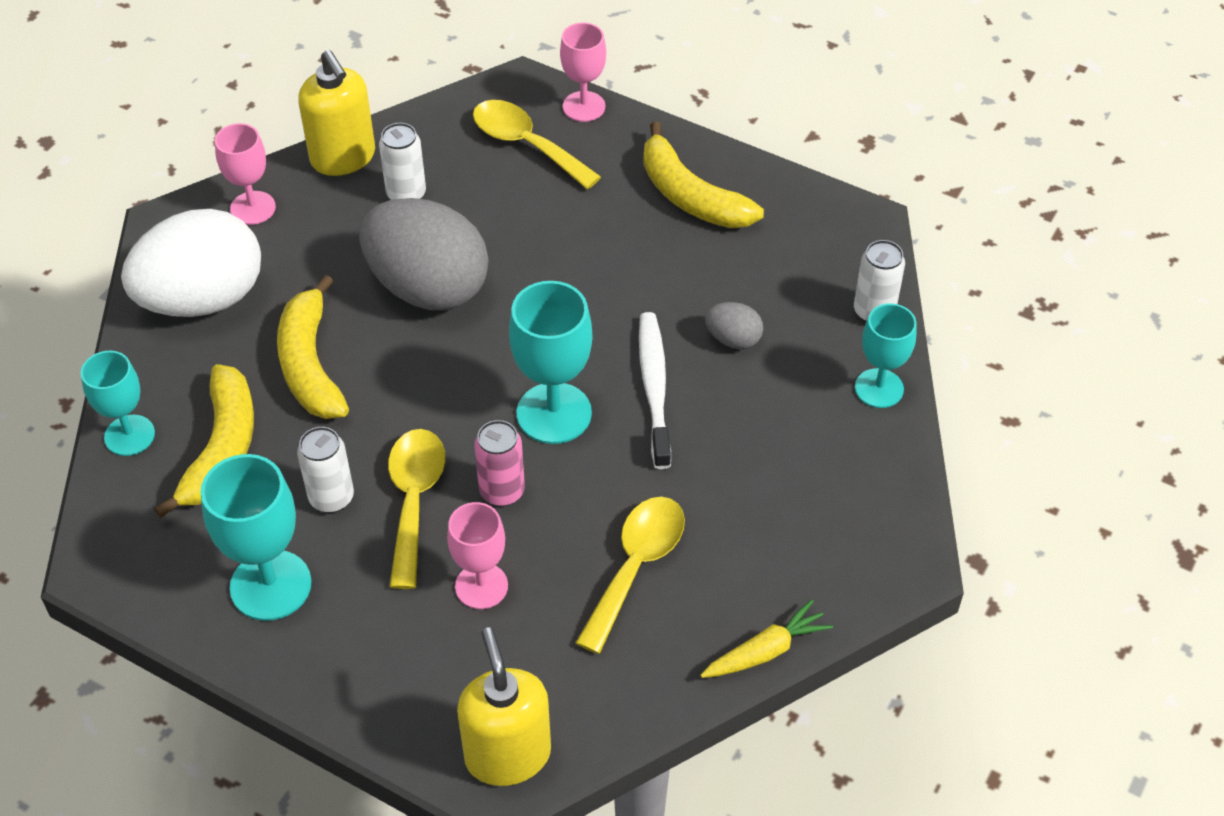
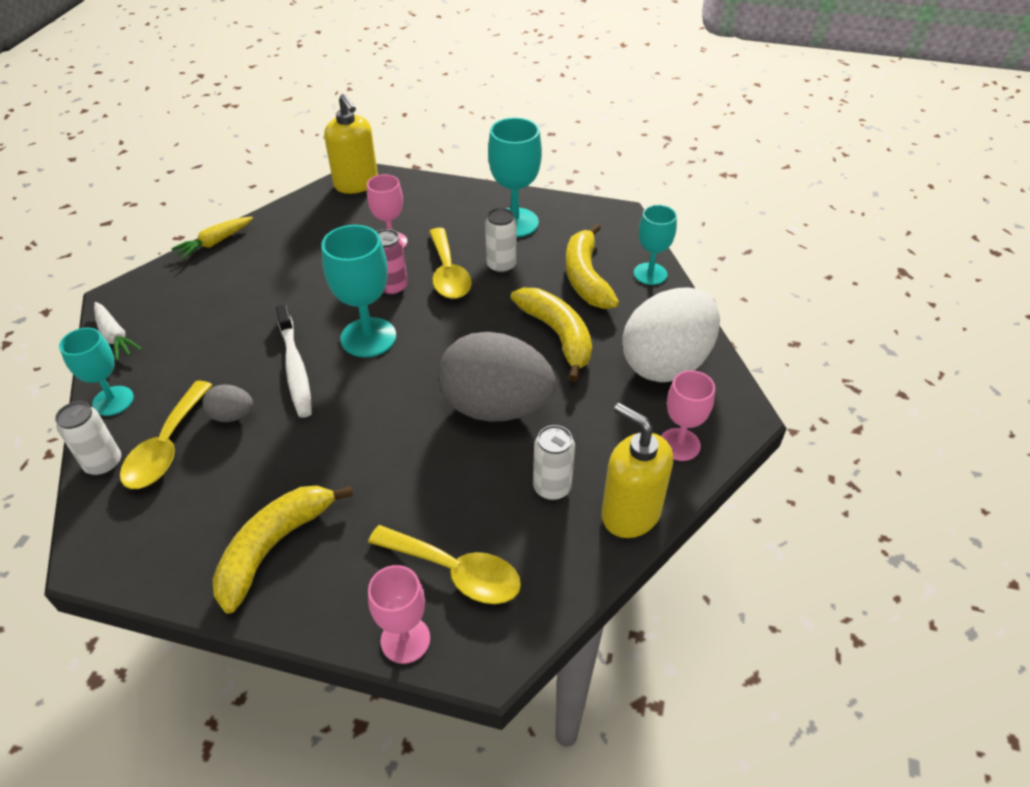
camera: 165 degrees right, 5 degrees down
(636, 566) = (297, 266): yellow spoon -> yellow spoon (166, 447)
(691, 196) = (274, 547): yellow banana -> yellow banana turned 90 degrees counterclockwise
(895, 487) = (115, 337): none -> white carrot

